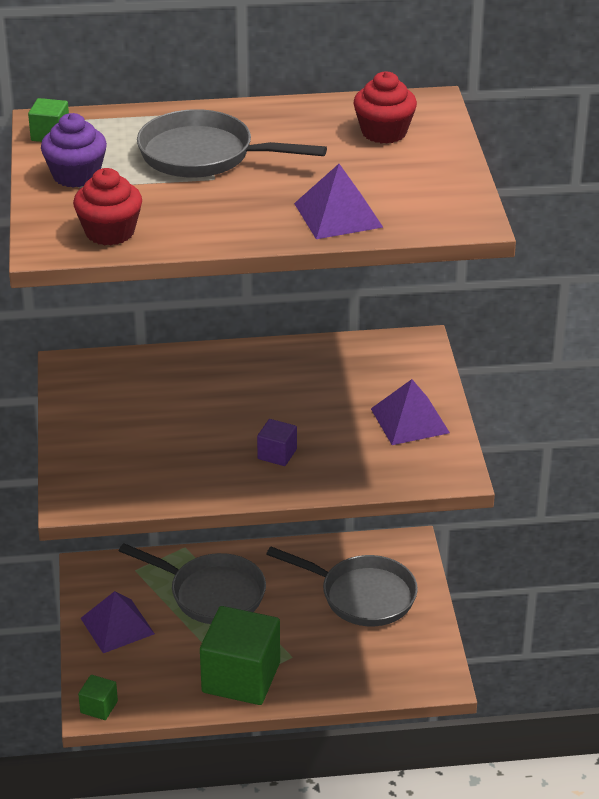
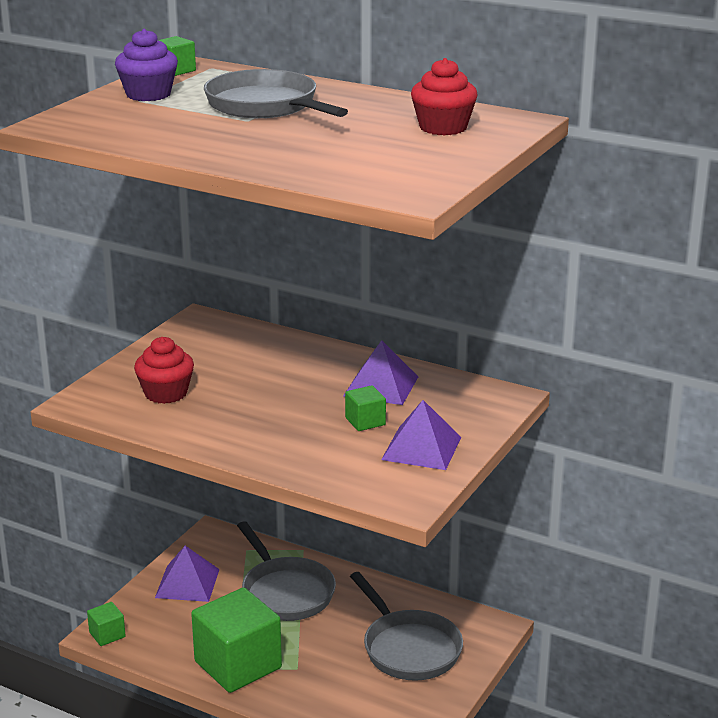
camera: 35 degrees right, 10 degrees down
(110, 232) = (108, 128): red cupcake -> red cupcake (166, 393)
(277, 454) = (275, 430): purple cube -> none
(338, 215) = (304, 163): purple pyramid -> purple pyramid (381, 386)
(338, 414) = (365, 421): none -> green cube

